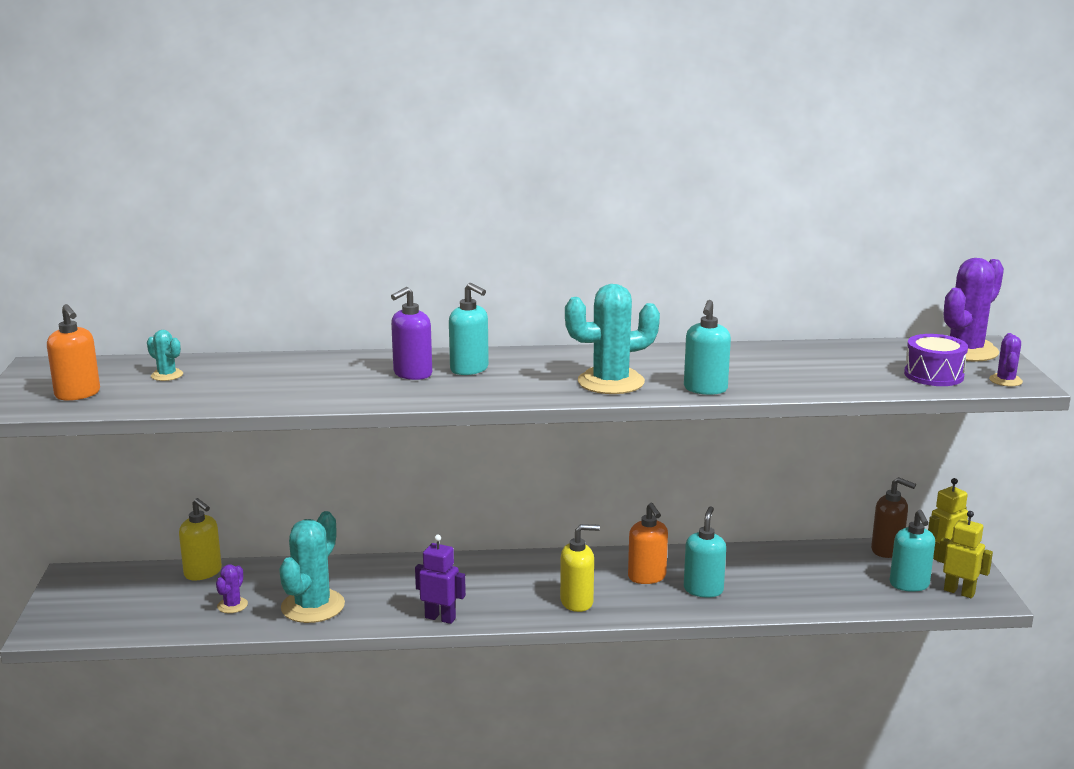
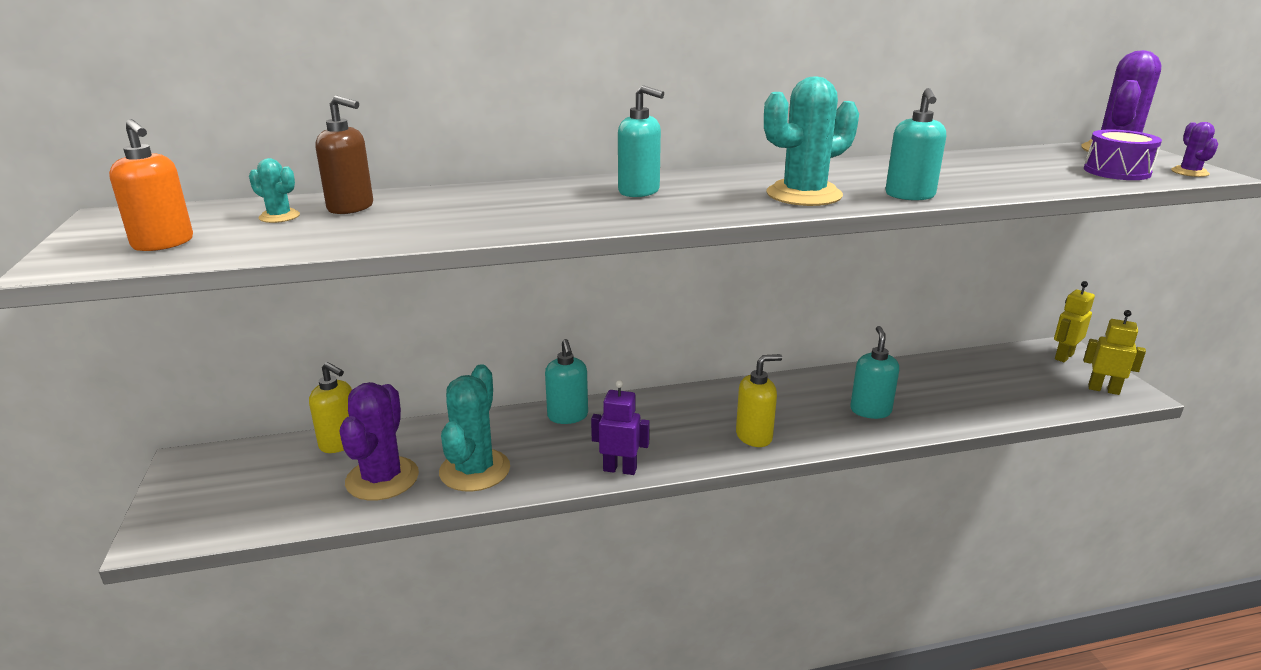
camera: 10 degrees left, 5 degrees up
(232, 605) = (382, 479): purple cactus -> purple cactus, size x2.10
(412, 374) = (577, 199): purple soap dispenser -> none
(647, 577) = (809, 403): orange soap dispenser -> none
(887, 550) = (1011, 355): brown soap dispenser -> brown soap dispenser (351, 207)
(909, 585) = (1054, 387): turquoise soap dispenser -> turquoise soap dispenser (568, 416)

